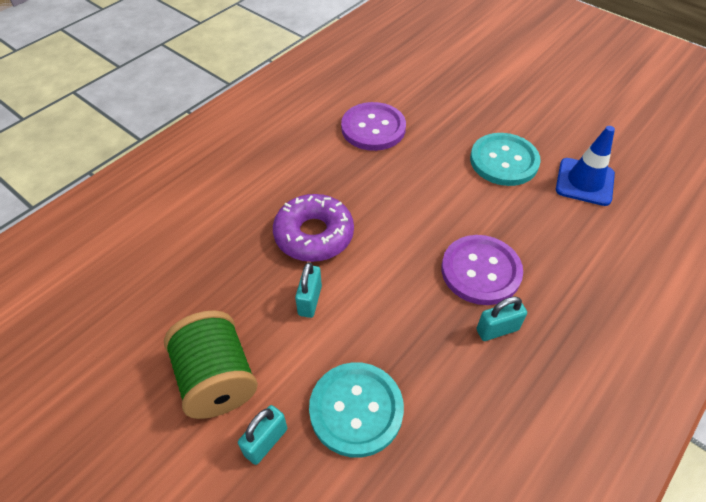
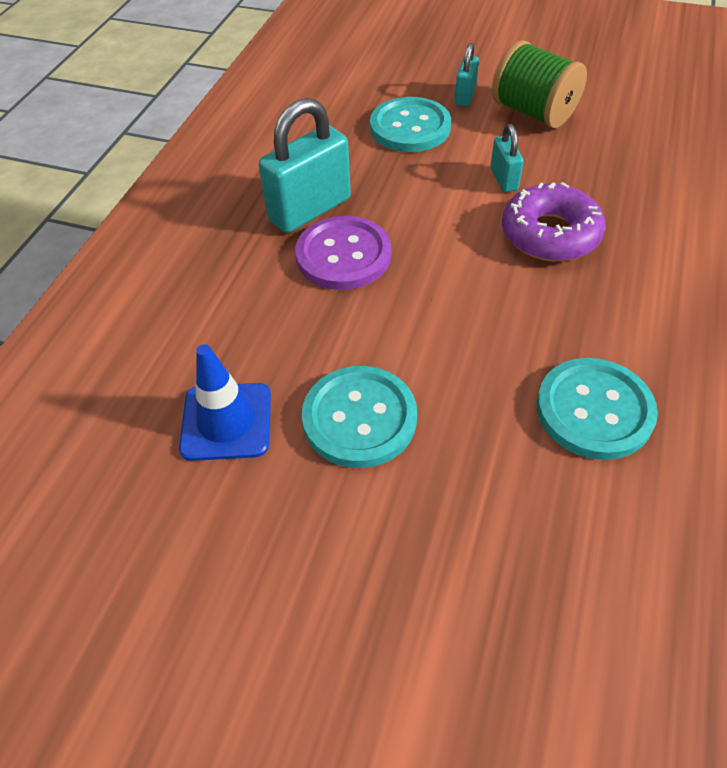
camera: 160 degrees right, 0 degrees up
(373, 128) = (594, 410): purple button -> turquoise button
(497, 330) = (310, 210): turquoise padlock -> turquoise padlock, size x1.93

